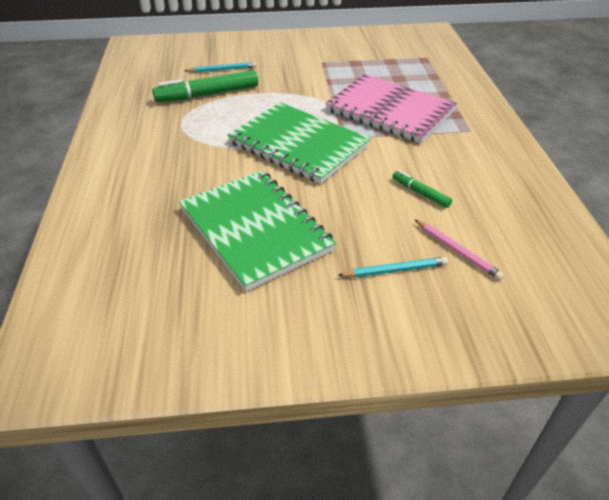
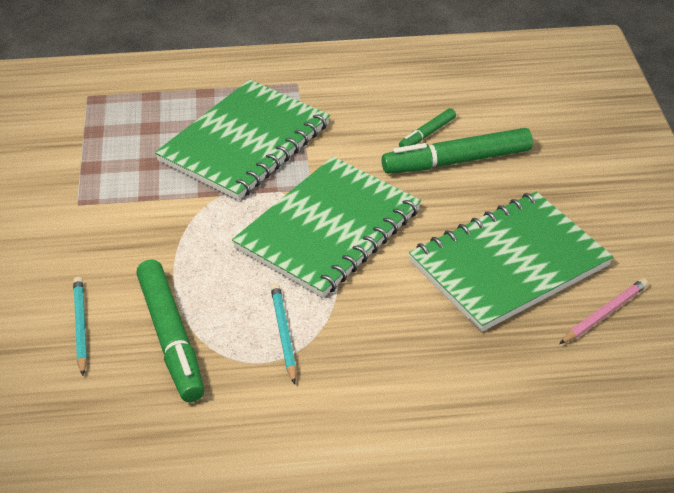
camera: 90 degrees left, 0 degrees up
(386, 208) = (457, 161): none -> green marker
(390, 111) = (245, 143): pink notebook -> green notebook
(395, 270) = (554, 162): turquoise pencil -> turquoise pencil (283, 333)
(457, 251) = (519, 120): pink pencil -> pink pencil (604, 313)

